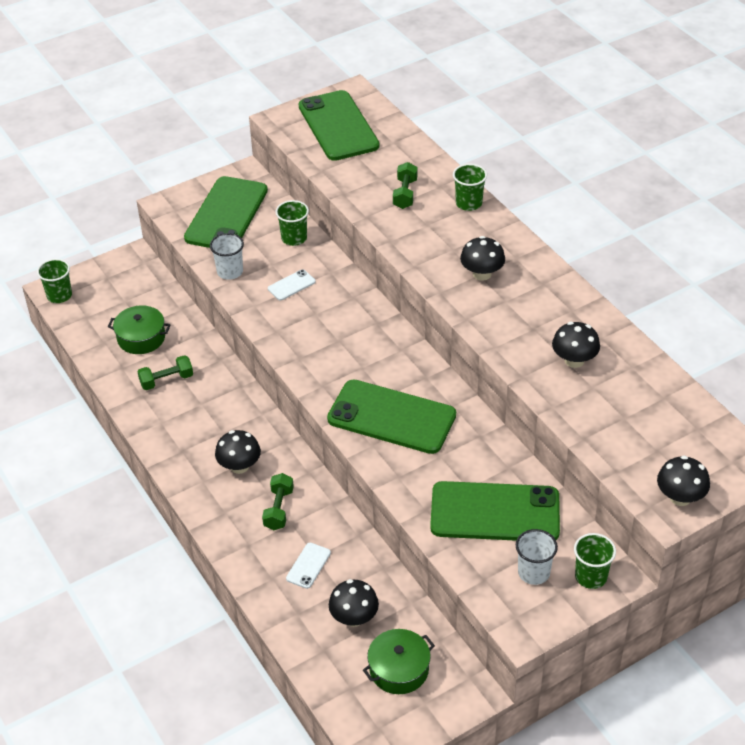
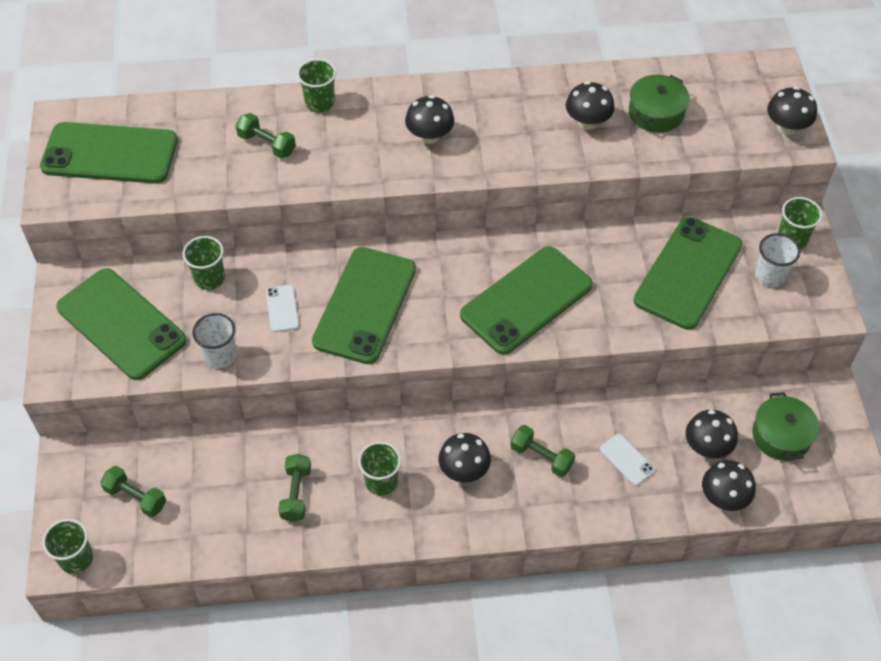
camera: 65 degrees left, 10 degrees up
(119, 302) = (136, 497): none -> green dumbbell
(141, 338) = (211, 495): green pot -> green pot (656, 113)
(202, 422) = (381, 481): none -> green cup
(308, 646) = (724, 497): none -> black mushroom
(324, 327) = (365, 305): none -> green phone

